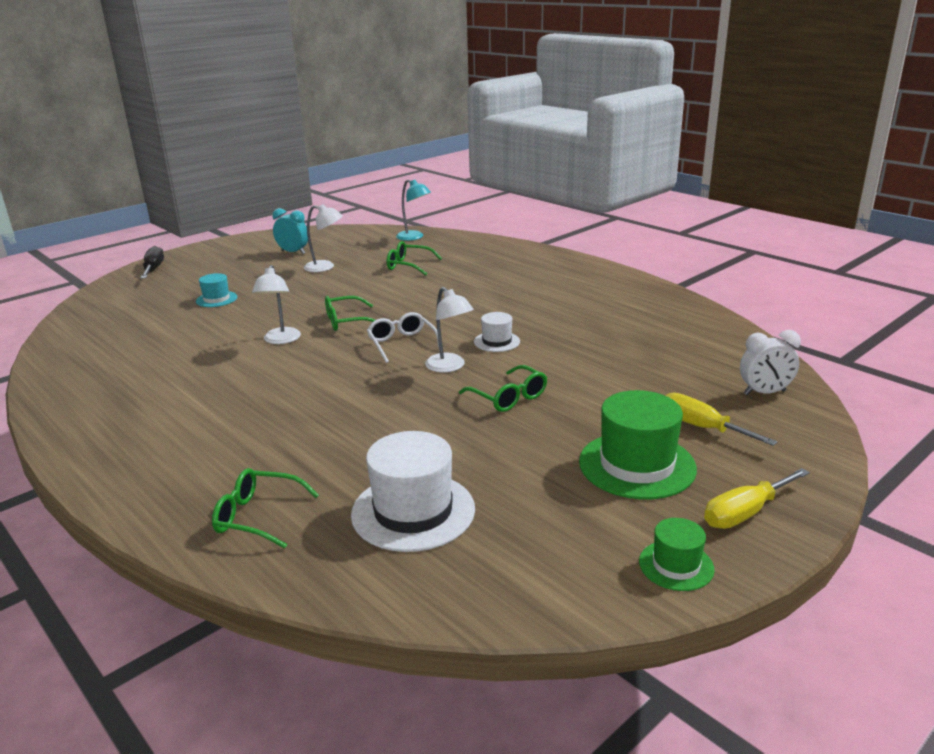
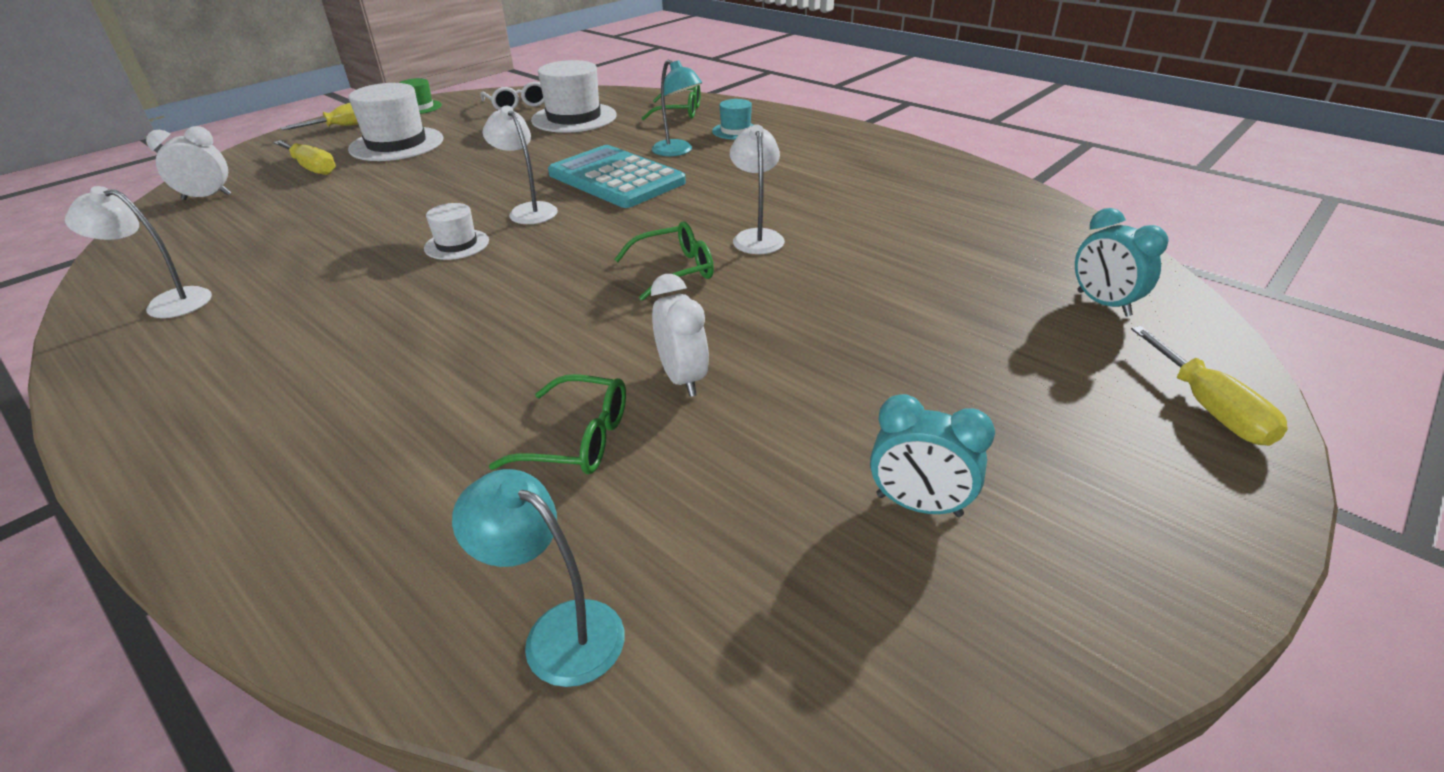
camera: 175 degrees right, 10 degrees up
(127, 300) = (1103, 304): none -> turquoise clock
(154, 269) = (1209, 408): black screwdriver -> yellow screwdriver
(216, 299) = (936, 312): turquoise hat -> turquoise hat (735, 131)
(297, 432) = (677, 151): none -> turquoise lamp
(325, 267) = (784, 427): white lamp -> white lamp (167, 303)
(360, 280) = (682, 378): none -> white clock
(371, 397) = (616, 178): none -> turquoise calculator
(402, 344) = (586, 237): white glasses -> white glasses (517, 105)
(509, 397) = (474, 183): green glasses -> none
(637, 465) = (397, 144): green hat -> white hat

